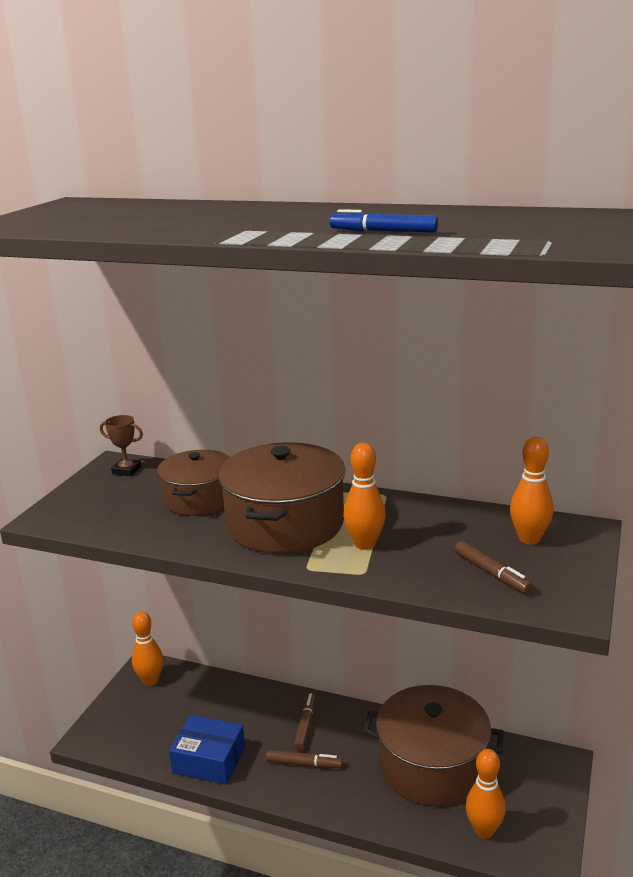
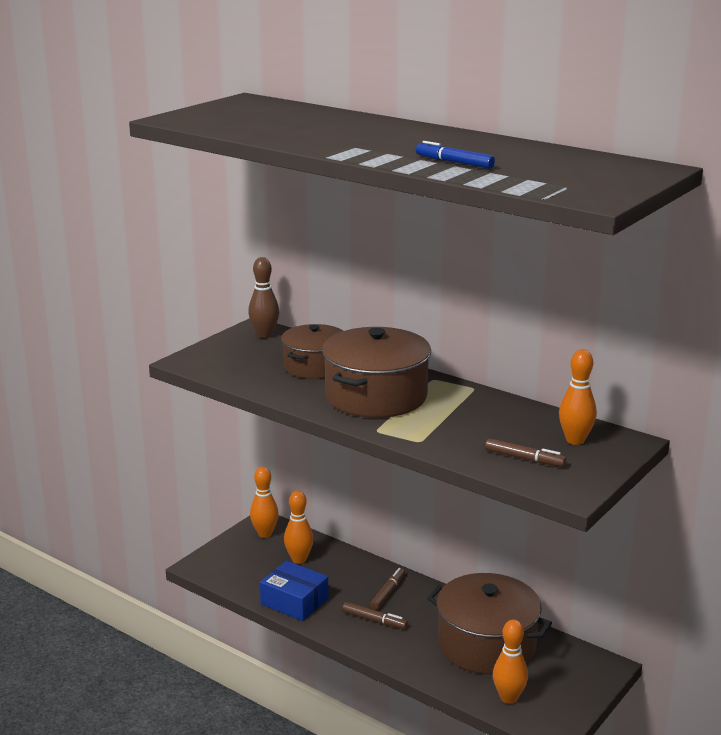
camera: 15 degrees right, 0 degrees up
(126, 470) = (264, 335): brown trophy -> brown bowling pin
(365, 544) = (433, 421): orange bowling pin -> orange bowling pin (299, 559)
(491, 573) = (524, 458): brown marker -> brown marker turned 45 degrees counterclockwise

